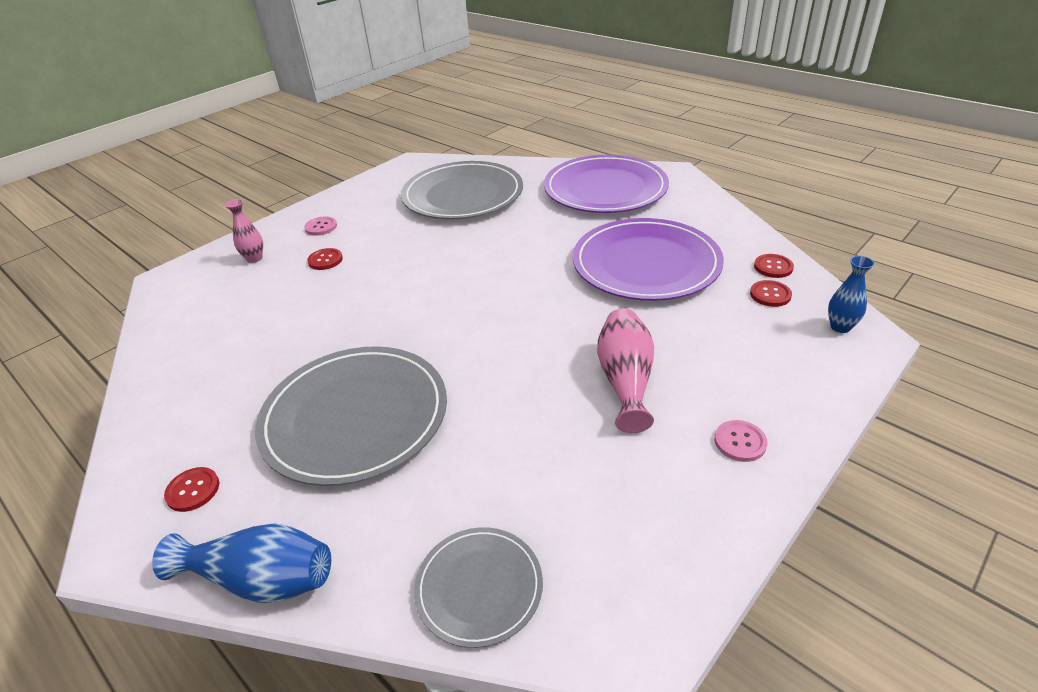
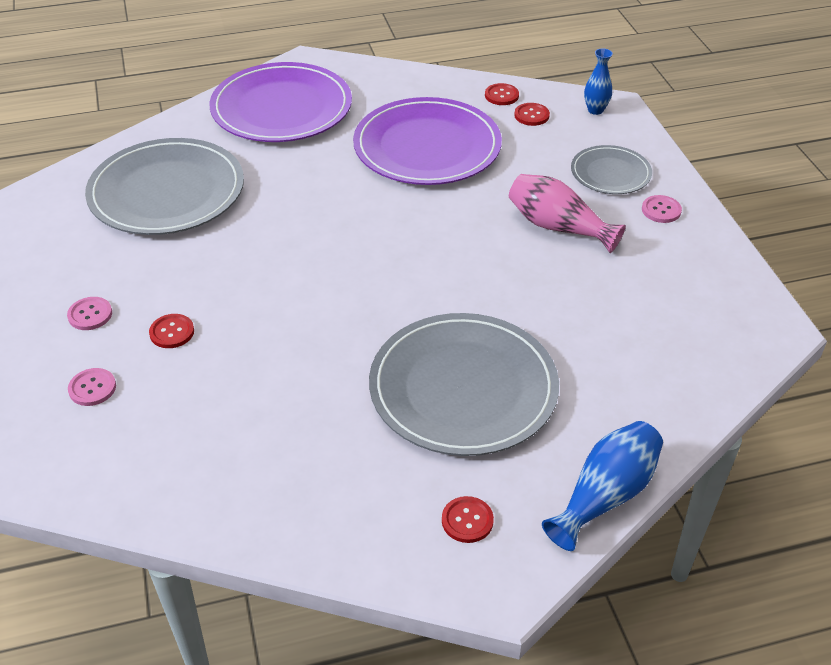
camera: 60 degrees left, 5 degrees up
(254, 258) = (92, 388): pink vase -> pink button
(479, 587) = (693, 380): grey plate -> grey plate (610, 173)

